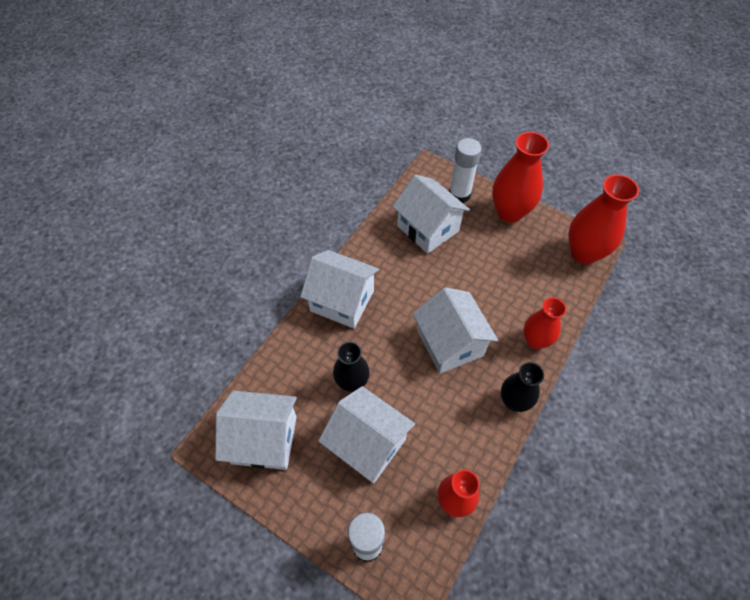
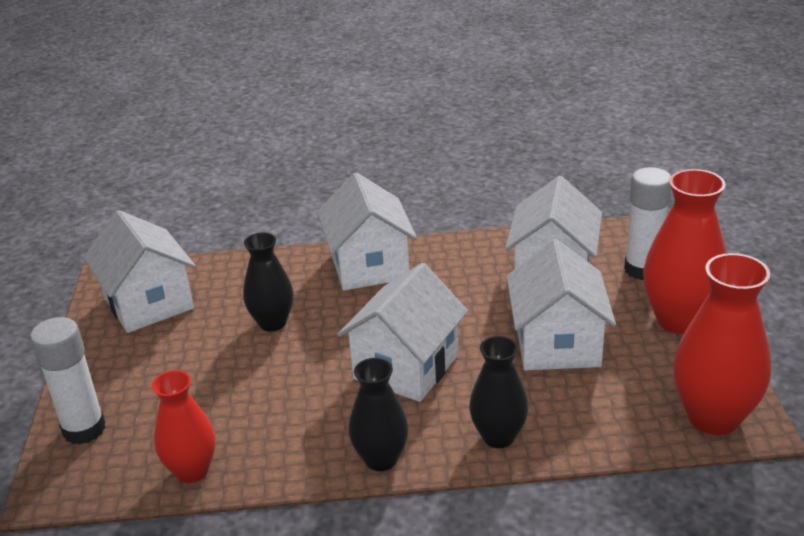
camera: 55 degrees right, 25 degrees down
(367, 444) = (206, 370): white house -> white house (557, 344)
(535, 340) = (498, 436): red vase -> black vase

